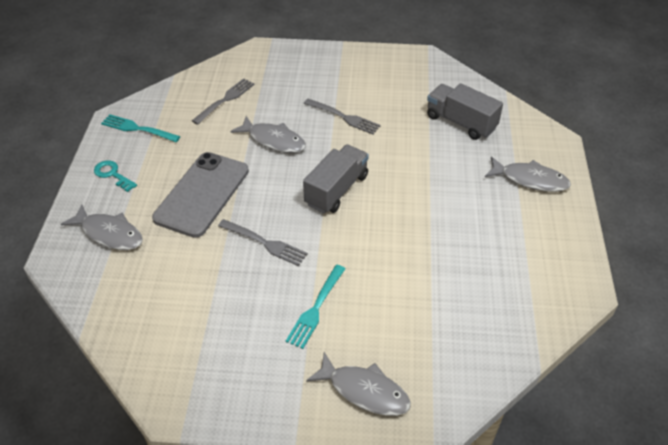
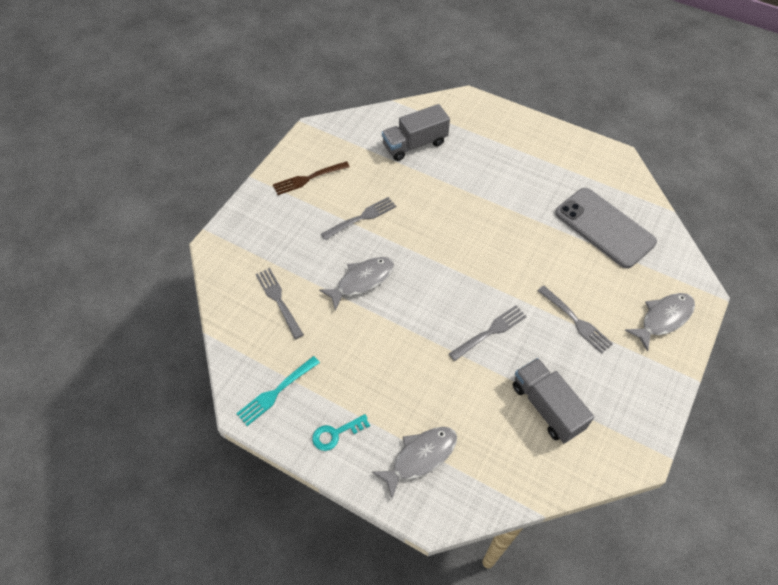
camera: 65 degrees left, 10 degrees up
(202, 194) = (405, 362): grey phone -> grey phone (604, 228)
(316, 308) = (575, 320): turquoise fork -> grey fork
(336, 190) = (451, 258): grey truck -> grey truck (547, 407)
(365, 72) = (309, 178): none -> brown fork
(530, 180) = (501, 134): grey fish -> none

